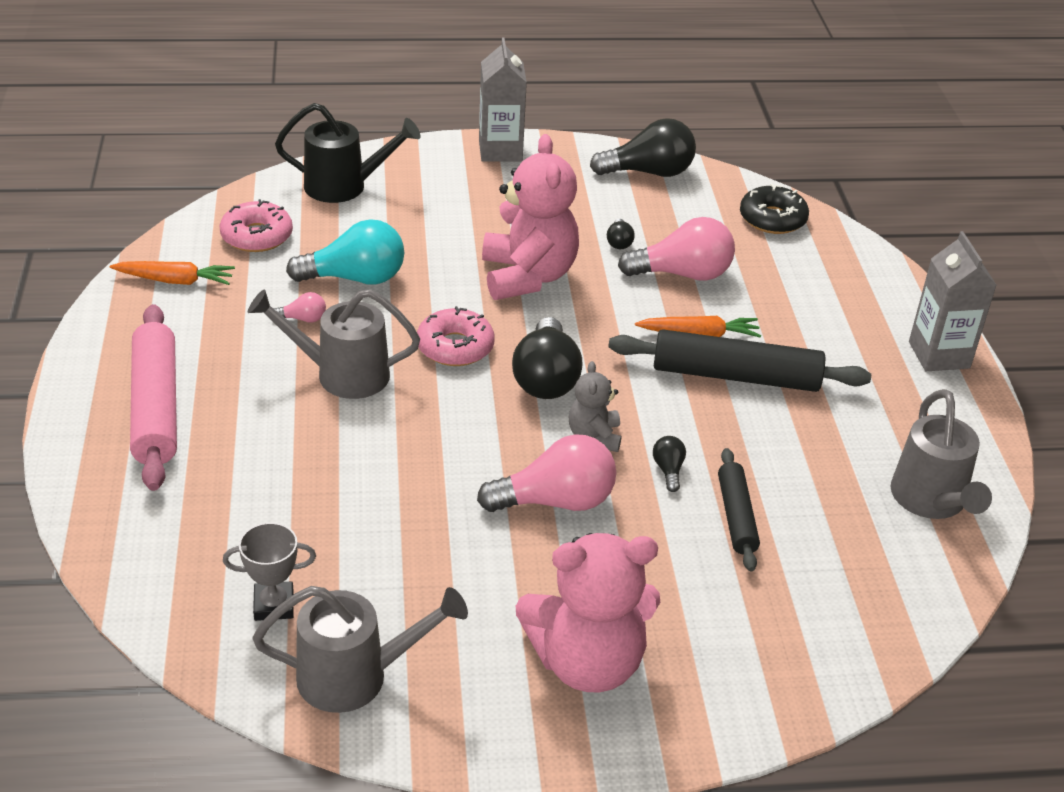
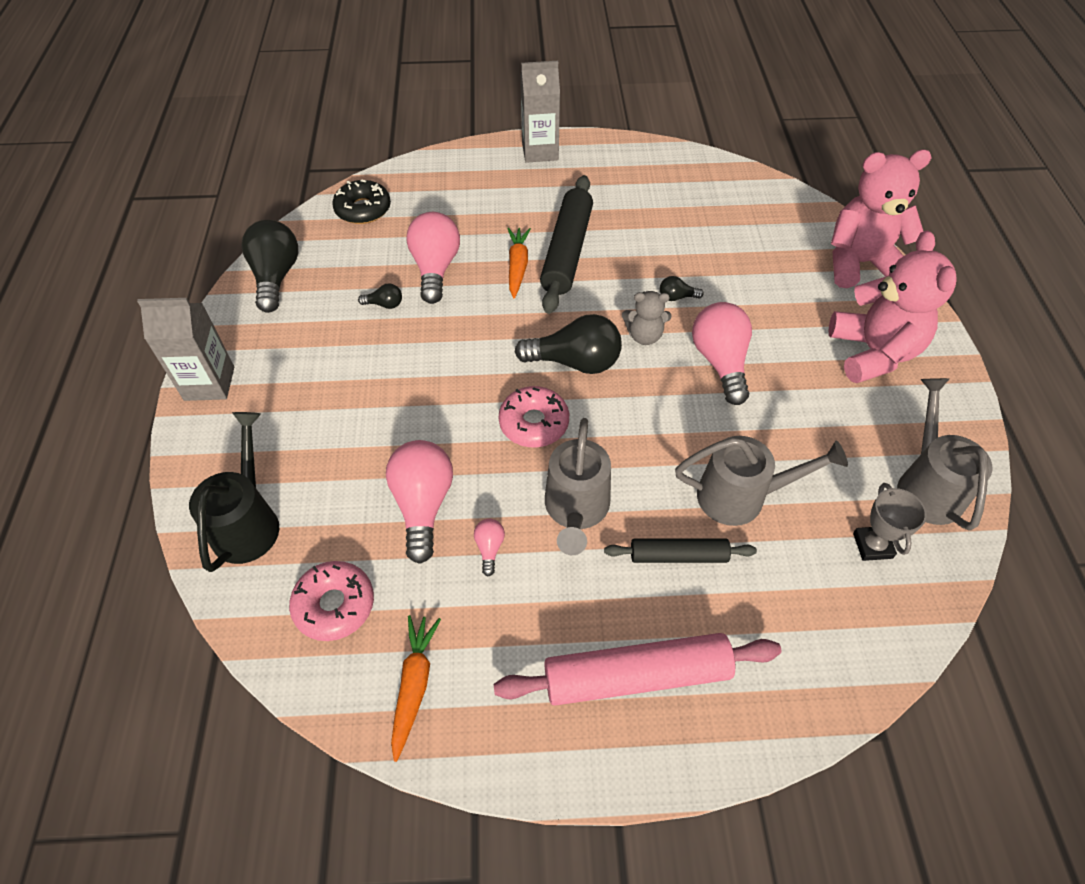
camera: 85 degrees left, 15 degrees up
(355, 278) = (423, 505): turquoise light bulb -> pink light bulb
(528, 276) = (431, 369): pink teddy bear -> pink teddy bear (859, 263)
(736, 516) = (718, 267): black rolling pin -> black rolling pin (678, 555)
(931, 502) = (689, 178): grey watering can -> grey watering can (742, 496)

